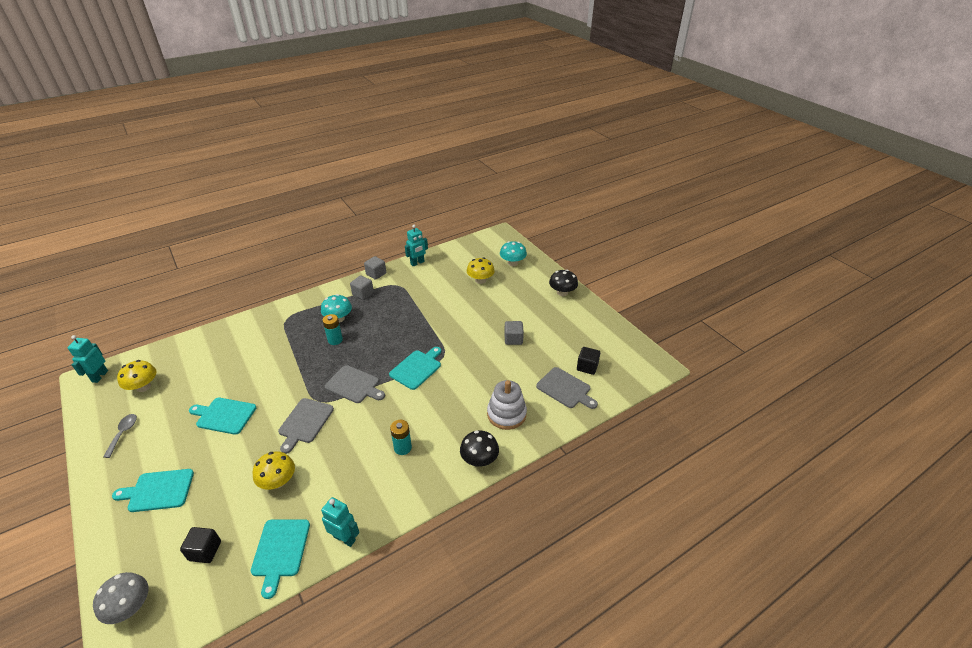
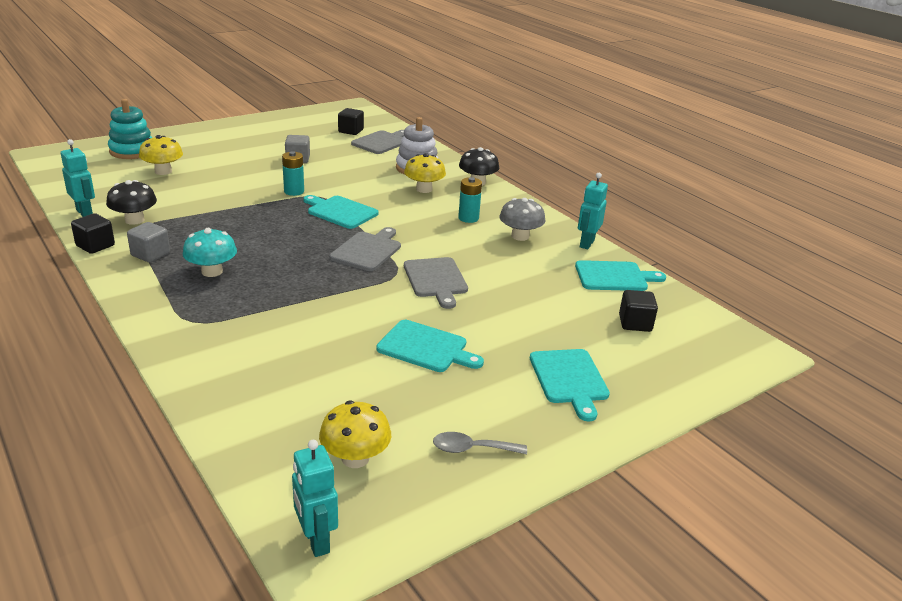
camera: 95 degrees left, 10 degrees down
(99, 376) = (316, 541): turquoise robot -> turquoise robot turned 60 degrees clockwise
(130, 607) = (719, 360): grey mushroom -> grey mushroom (520, 236)
(224, 415) = (426, 347): turquoise cutting board -> turquoise cutting board turned 75 degrees counterclockwise
(278, 481) = (530, 288): yellow mushroom -> yellow mushroom (424, 189)
(305, 422) = (436, 280): grey cutting board -> grey cutting board turned 60 degrees clockwise
(335, 340) = (267, 270): turquoise battery -> turquoise battery (294, 191)
(376, 274) = (95, 246): grey cube -> black cube
(512, 263) = (132, 151): turquoise mushroom -> turquoise stacking toy
(562, 292) = (217, 131): black mushroom -> black mushroom (134, 220)

